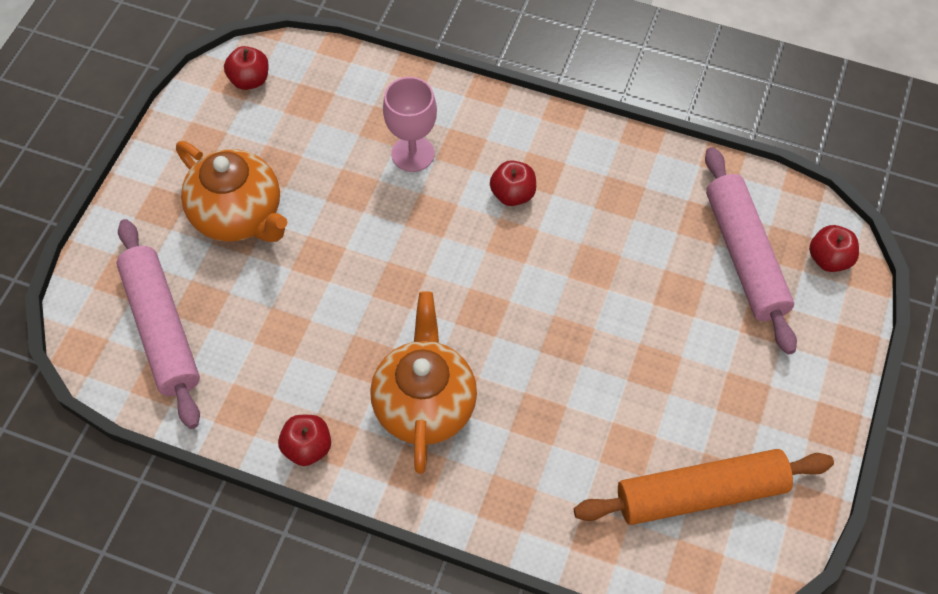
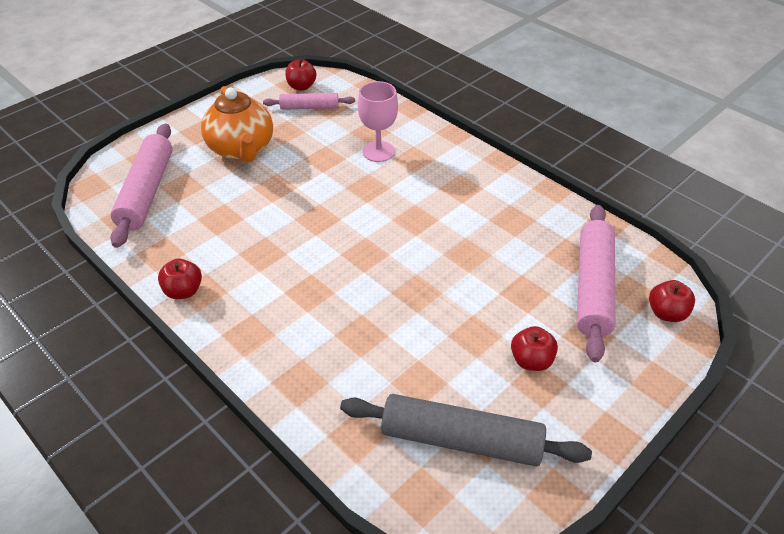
camera: 25 degrees right, 15 degrees down
(283, 113) = (309, 107): none -> pink rolling pin
(424, 404) = (283, 295): orange teapot -> none
(513, 194) = (433, 194): red apple -> red apple (531, 360)
(701, 494) = (461, 440): orange rolling pin -> grey rolling pin

